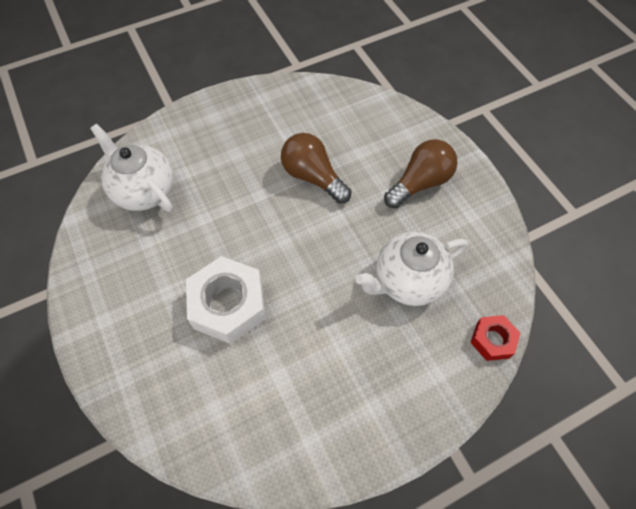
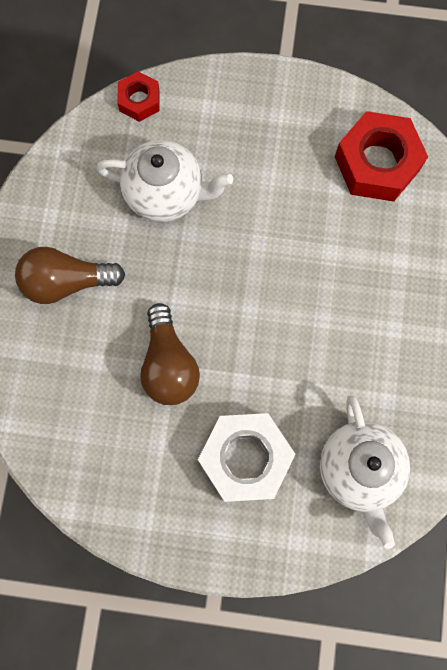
camera: 145 degrees left, 15 degrees up
(228, 305) = (343, 278): white nut -> white nut (245, 458)
(258, 422) = (377, 163): none -> red nut

